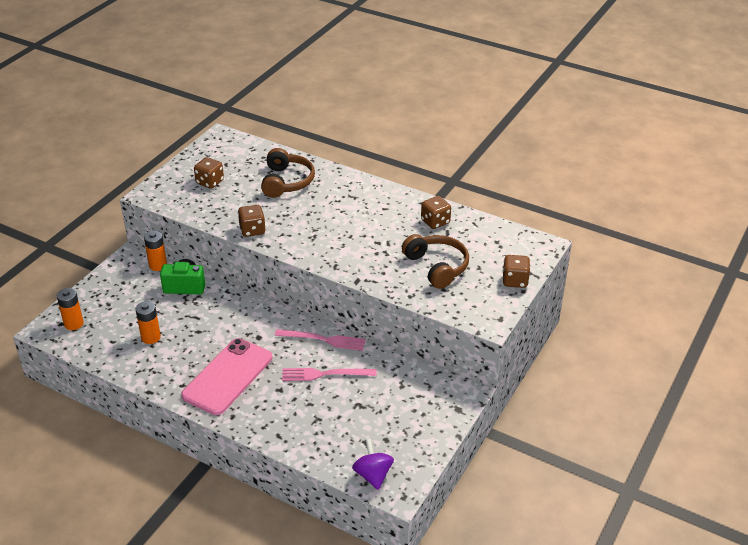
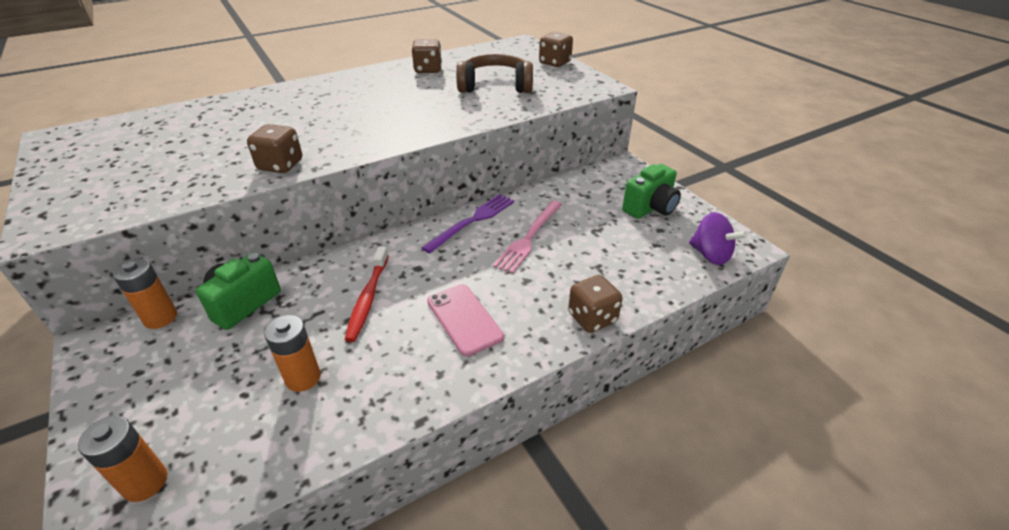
camera: 60 degrees left, 0 degrees up
(210, 182) = (128, 169): brown dice -> brown dice (592, 318)
(219, 330) = (368, 298): none -> red toothbrush
(228, 376) = (464, 319): pink phone -> pink phone, size x0.61
(286, 182) = (231, 120): brown headphones -> none
(323, 340) = (473, 221): pink fork -> purple fork
(373, 475) = (710, 255): purple spinning top -> purple spinning top turned 150 degrees counterclockwise
(412, 426) = (650, 208): none -> green camera

